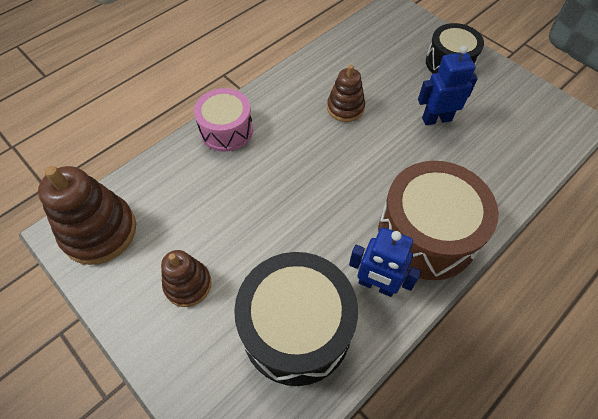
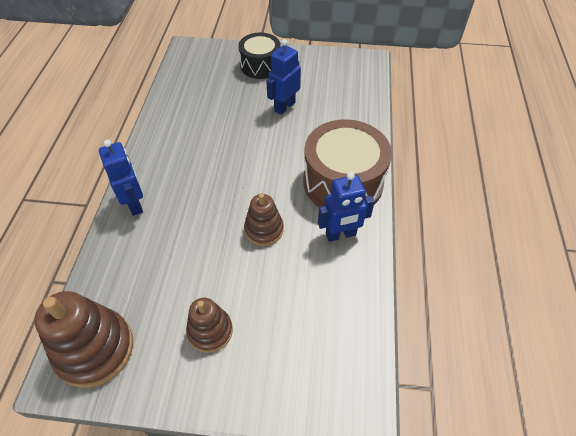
camera: 40 degrees left, 5 degrees down
(226, 130) = (135, 204): pink drum -> blue robot
(296, 328) = (315, 299): black drum -> none
(345, 108) = (215, 134): brown stacking toy -> brown stacking toy (264, 230)

